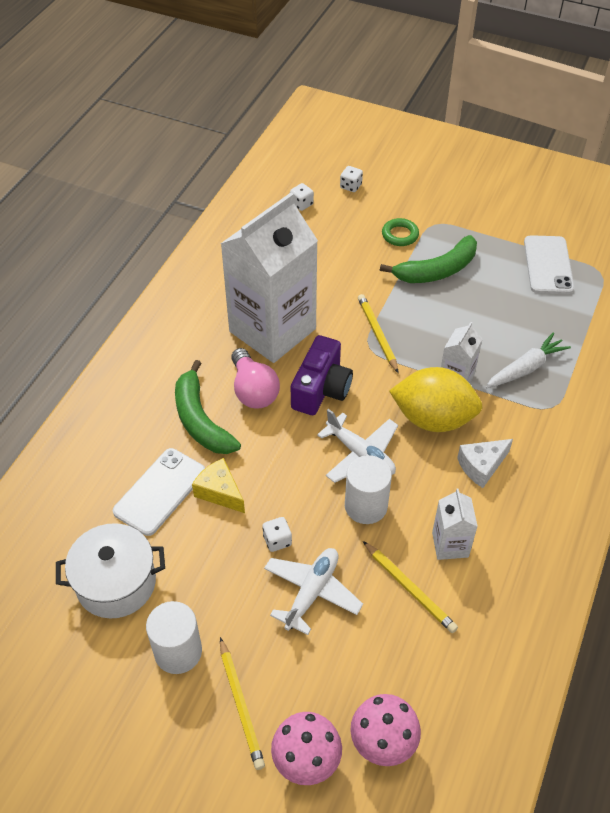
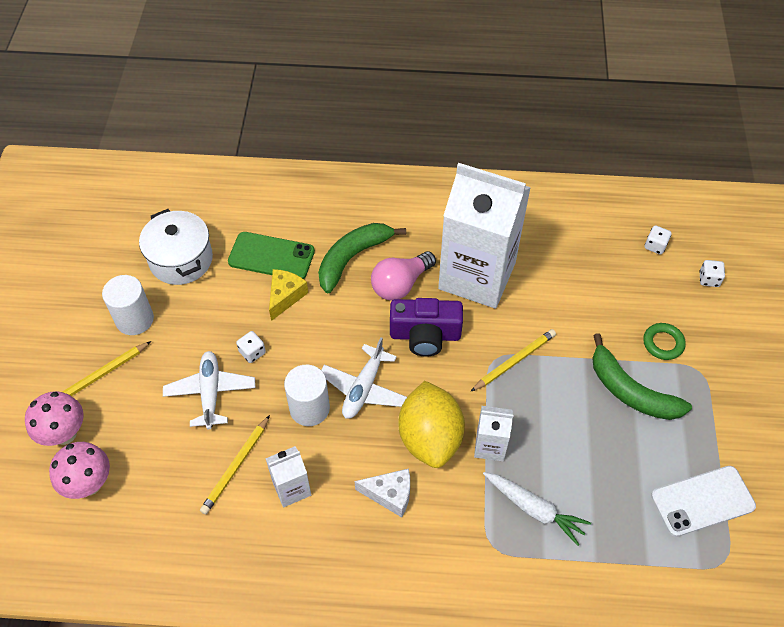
camera: 70 degrees right, 5 degrees up
(160, 491) = (271, 256): white phone -> green phone
(312, 592) = (210, 393): white plane -> white plane turned 105 degrees counterclockwise
(481, 466) = (390, 495): white cheese -> white cheese turned 150 degrees clockwise

